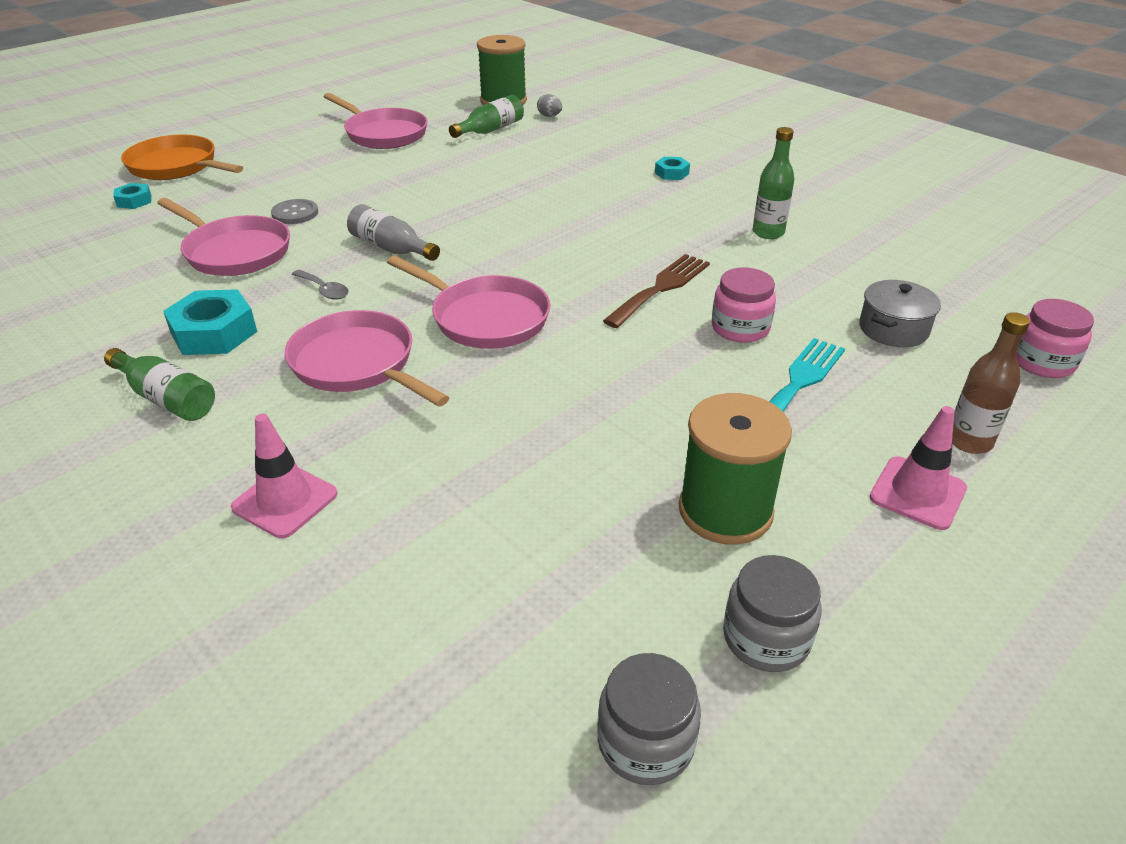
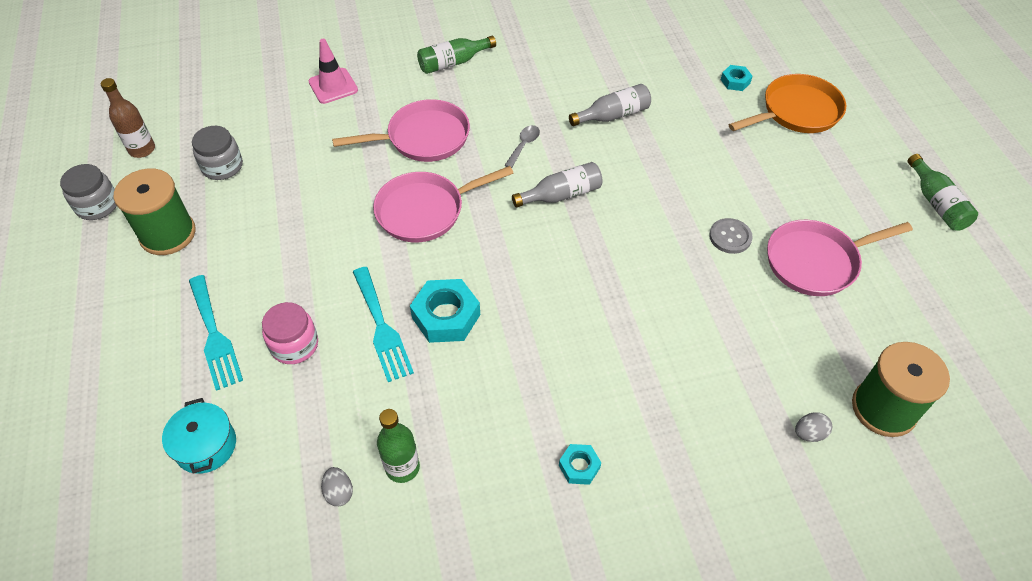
camera: 120 degrees right, 15 degrees up
(214, 333) = (508, 89): turquoise nut -> turquoise nut (446, 316)
(234, 251) = (613, 115): pink pan -> grey bottle
(295, 213) = (659, 158): grey button -> grey button (730, 237)
(324, 290) = (524, 145): grey spoon -> grey spoon turned 135 degrees clockwise
(490, 130) = (787, 355): green bottle -> green bottle (936, 203)
(645, 742) = (105, 146): grey jar -> grey jar (222, 166)
(661, 288) = (382, 328): brown fork -> turquoise fork
(825, 250) = (339, 492): none -> grey egg
(893, 329) = (206, 446): grey pot -> turquoise pot
(917, 493) = (89, 326): pink traffic cone -> none
(969, 441) = (86, 388): brown bottle -> brown bottle (142, 149)
(1042, 362) = (84, 516): pink jar -> none

